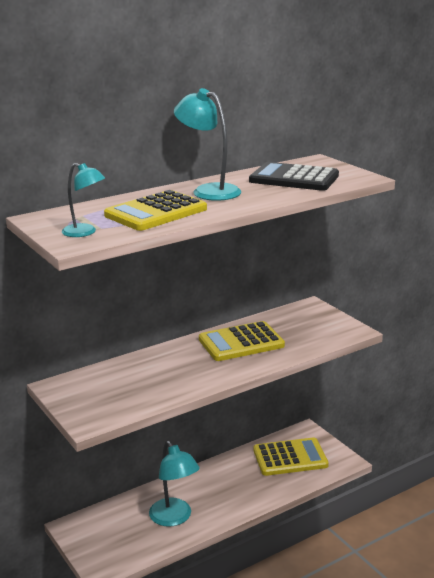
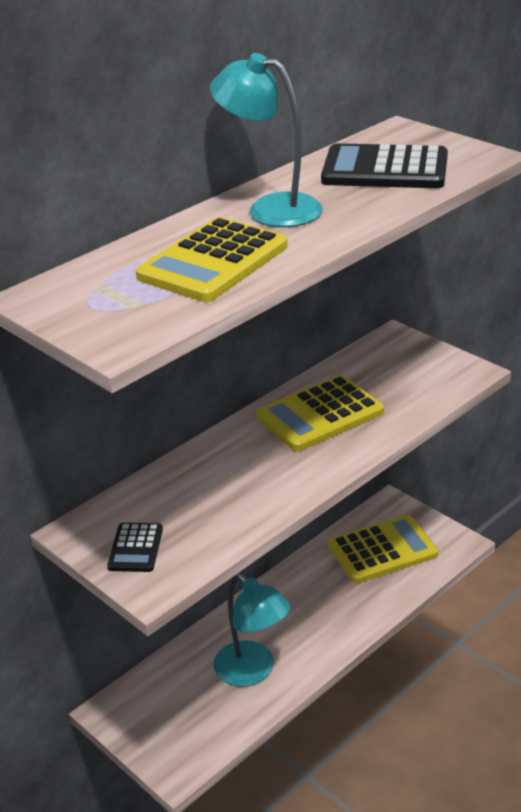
camera: 10 degrees left, 10 degrees up
(85, 232) = (124, 317): turquoise lamp -> none
(88, 400) = (135, 548): none -> black calculator

